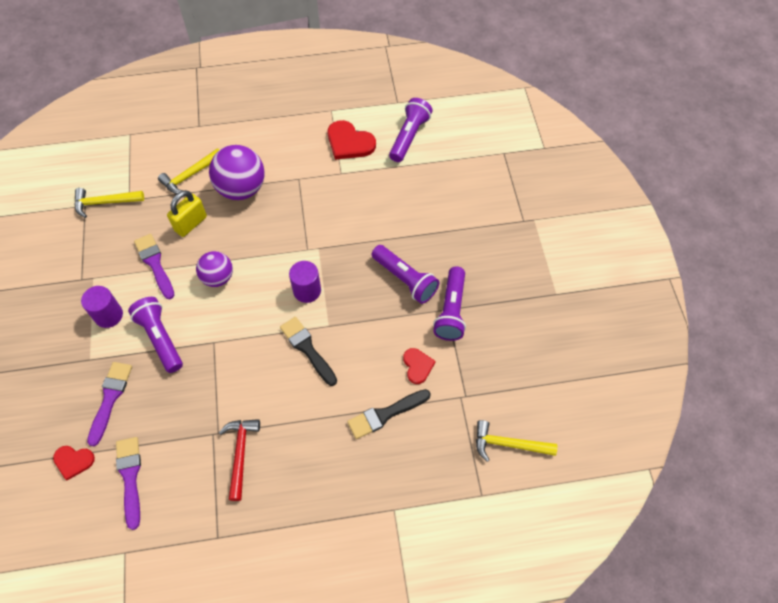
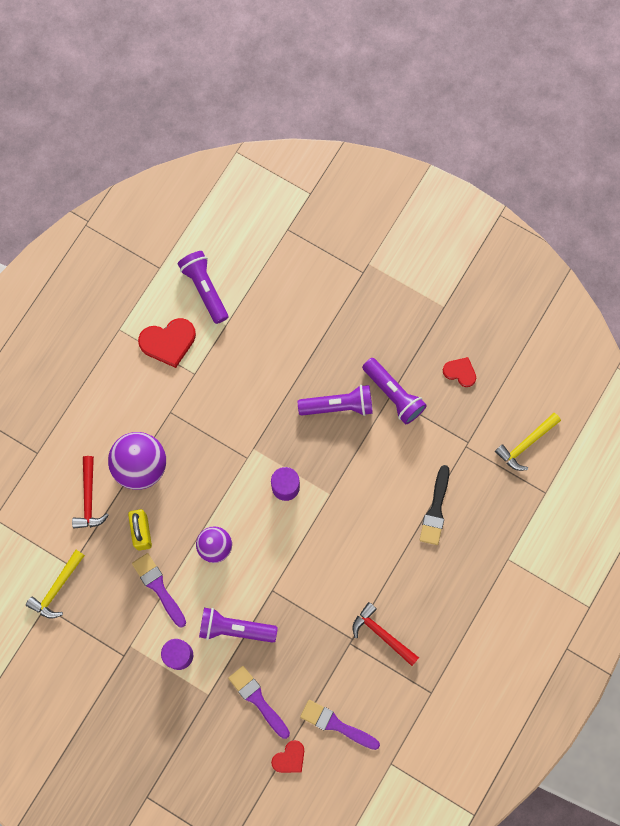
camera: 50 degrees left, 15 degrees up
(155, 264) = (158, 587): purple brush -> purple brush turned 45 degrees clockwise
(190, 176) = (89, 498): yellow hammer -> red hammer
(307, 349) = (337, 524): black brush -> none
(417, 366) = (417, 456): red heart -> red heart (460, 372)

